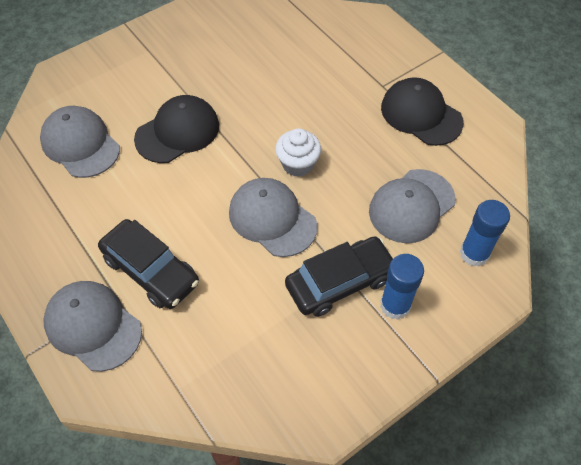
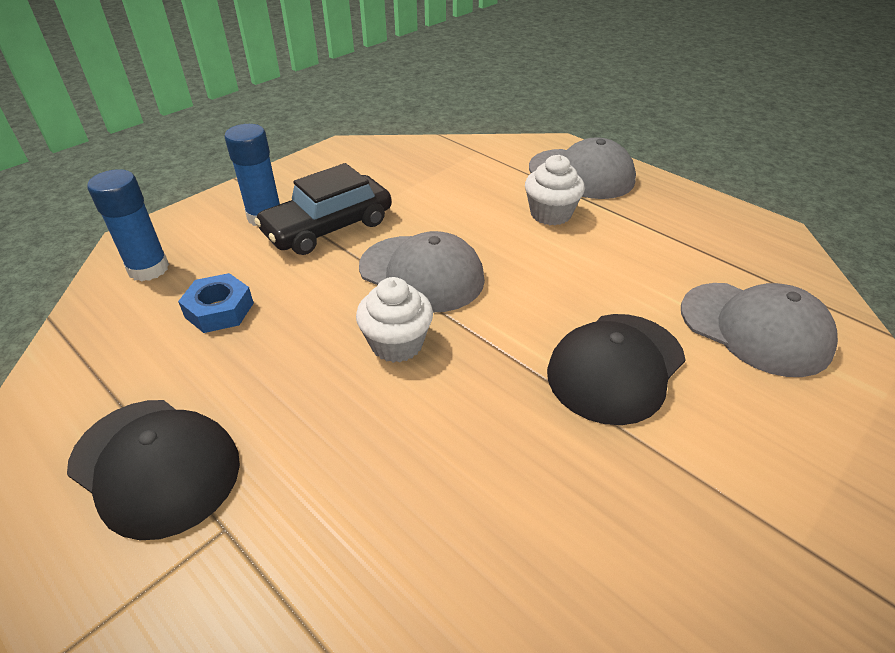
camera: 170 degrees right, 15 degrees down
(151, 270) = (550, 214): black car -> white cupcake
(411, 206) = (219, 310): grey cap -> blue nut

